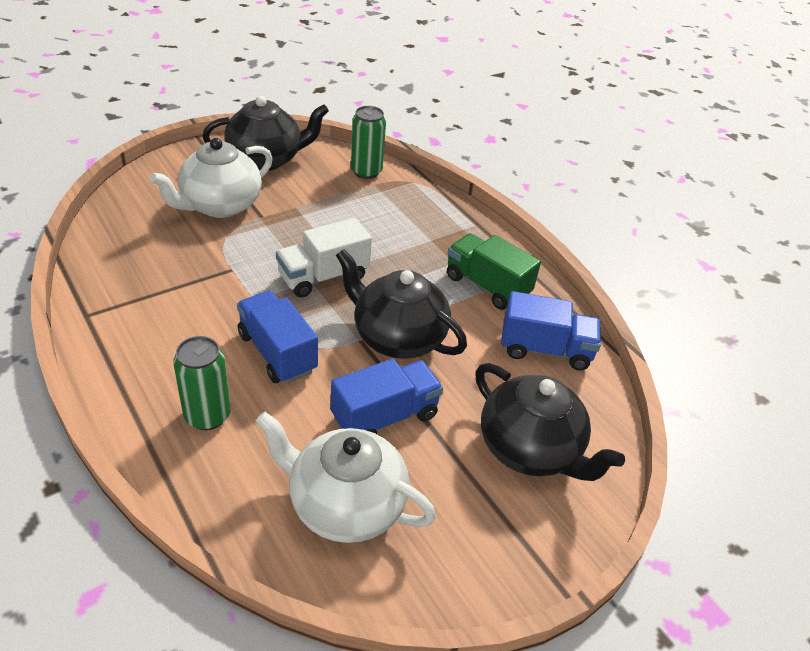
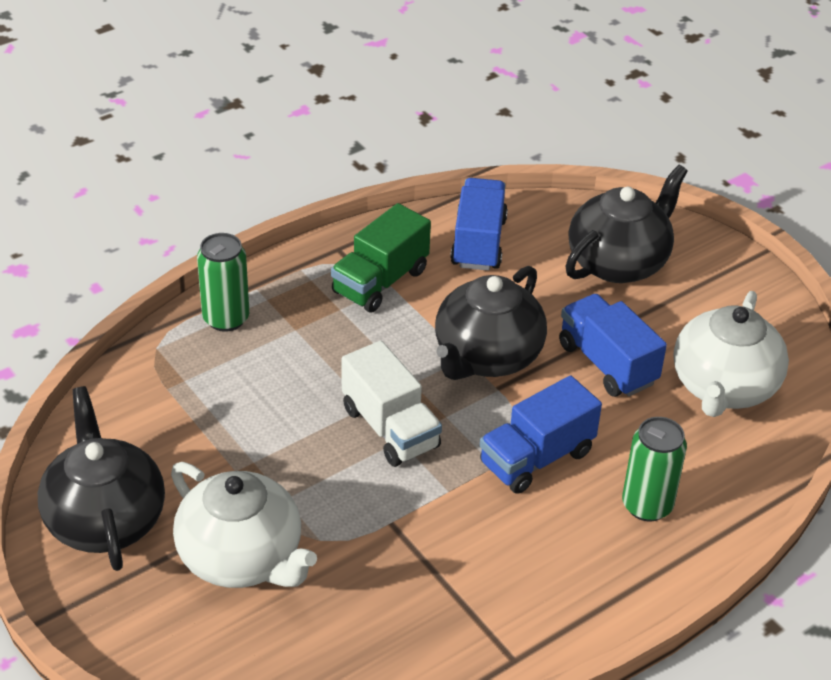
camera: 90 degrees left, 0 degrees up
(366, 171) = (133, 398): green can -> green can (226, 318)

